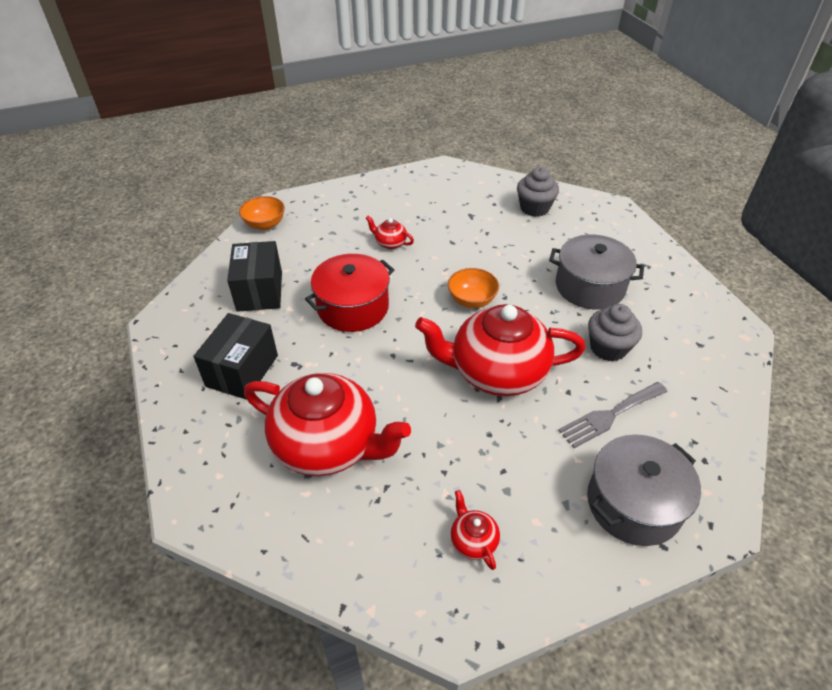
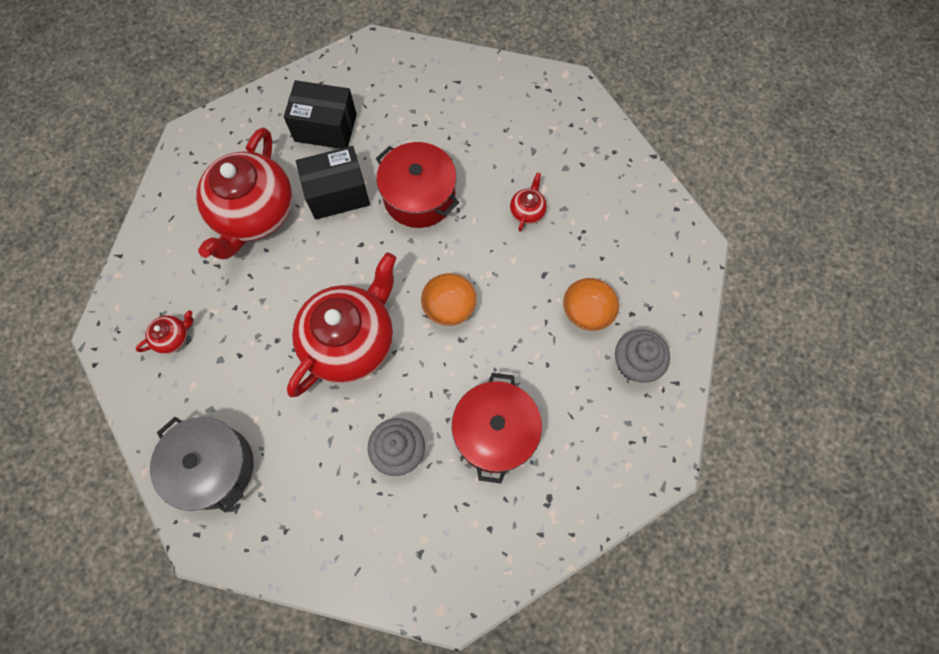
camera: 80 degrees right, 25 degrees up
(260, 291) = (427, 111): black box -> black box (337, 194)
(265, 224) = (531, 84): orange bowl -> orange bowl (587, 311)
(496, 372) = (351, 340): red teapot -> red teapot turned 45 degrees clockwise
(590, 286) = (495, 432): grey pot -> red pot
(610, 415) = (308, 449): grey fork -> none

